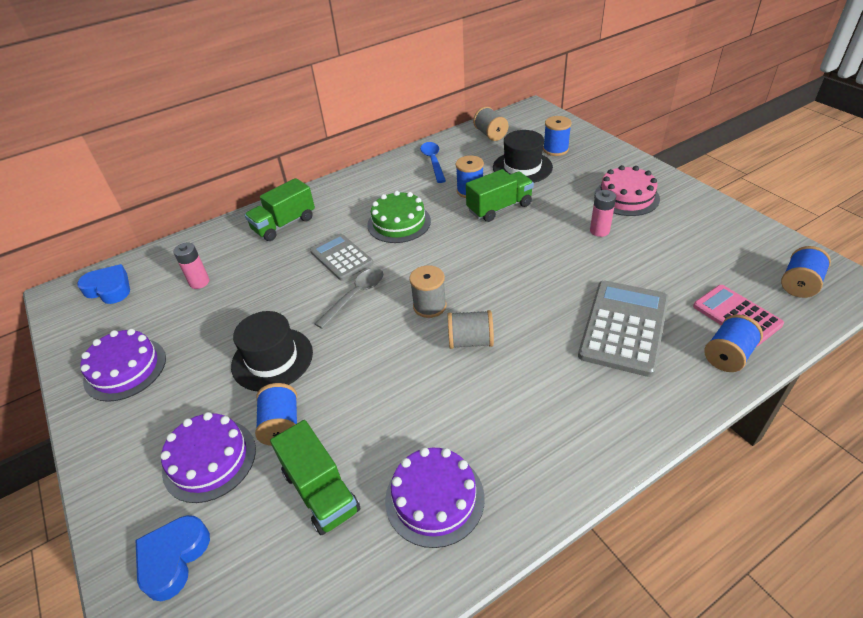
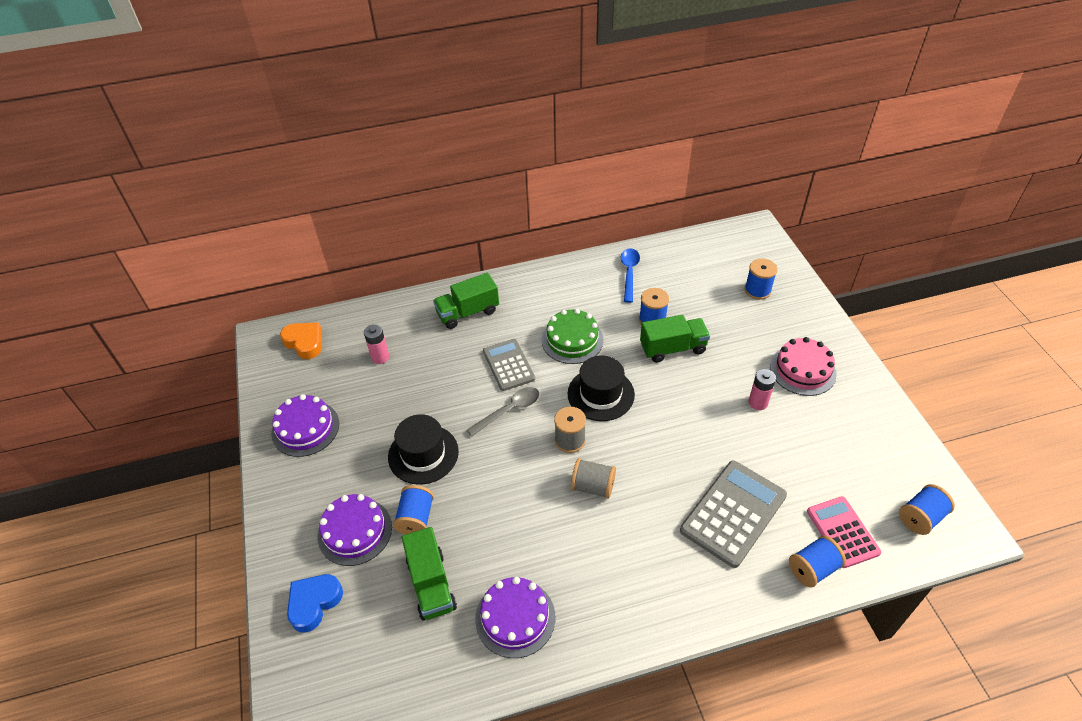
camera: 15 degrees right, 5 degrees up
(109, 289) = (305, 342): blue heart -> orange heart
(490, 134) = (699, 252): grey spool -> none
(522, 167) = (714, 304): black hat -> black hat (601, 394)

